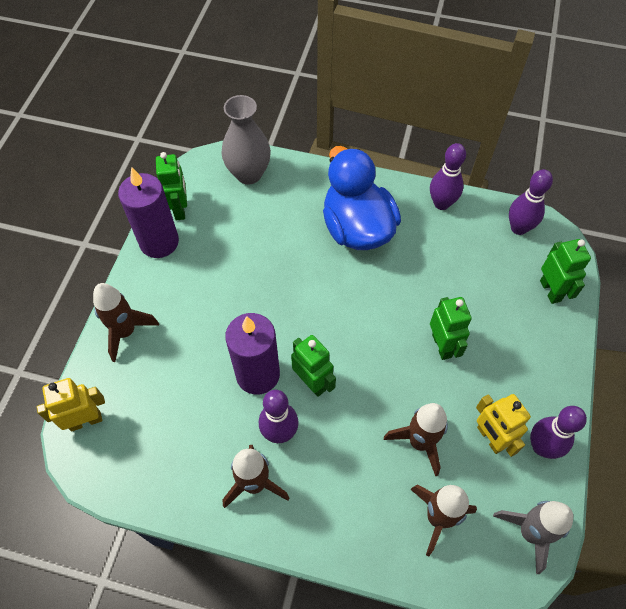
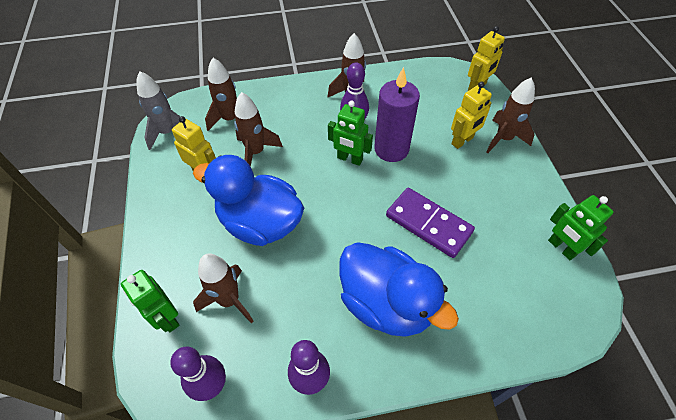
camera: 155 degrees right, 5 degrees down
(159, 242) = (547, 210): purple candle -> none
(172, 349) = (462, 141): none -> yellow robot
(249, 174) = (536, 319): grey vase -> none
(277, 276) = (428, 224): none -> purple domino
(442, 345) = (260, 223): green robot -> blue duck
(491, 283) = (229, 300): none -> brown rocket
(541, 447) = (164, 182): purple bowling pin -> none

